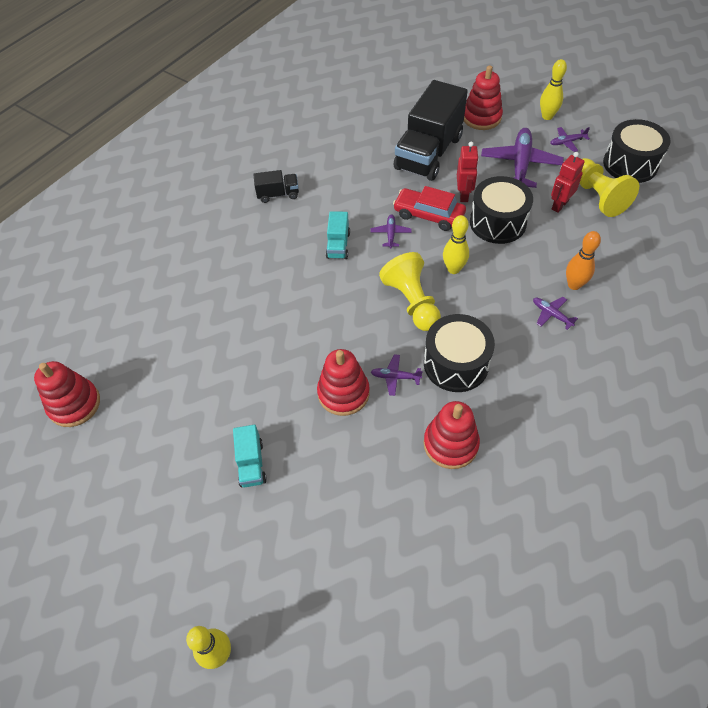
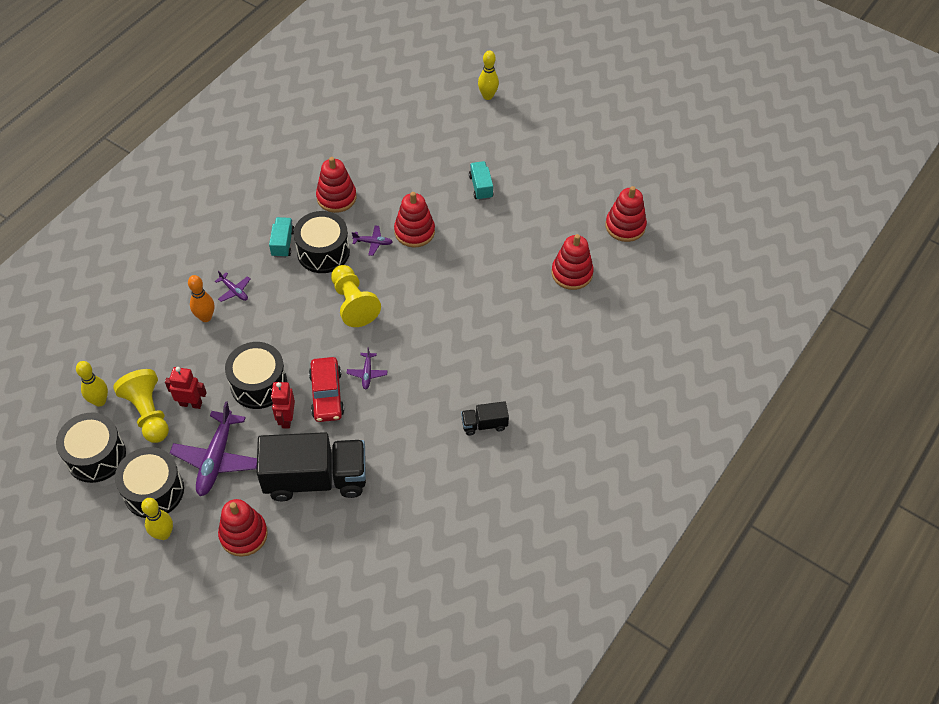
camera: 175 degrees right, 0 degrees up
(158, 341) = (572, 273): none -> red stacking toy
(338, 245) = (419, 362): turquoise truck -> turquoise truck (283, 243)
(428, 153) = (316, 478): black truck -> black truck turned 60 degrees clockwise
(429, 215) = (326, 394): red car -> red car turned 60 degrees clockwise
(453, 269) = (311, 334): yellow bowling pin -> yellow bowling pin (100, 401)
(559, 205) = (191, 403): red robot -> red robot turned 120 degrees counterclockwise
(567, 142) = (154, 491): purple plane -> black drum

